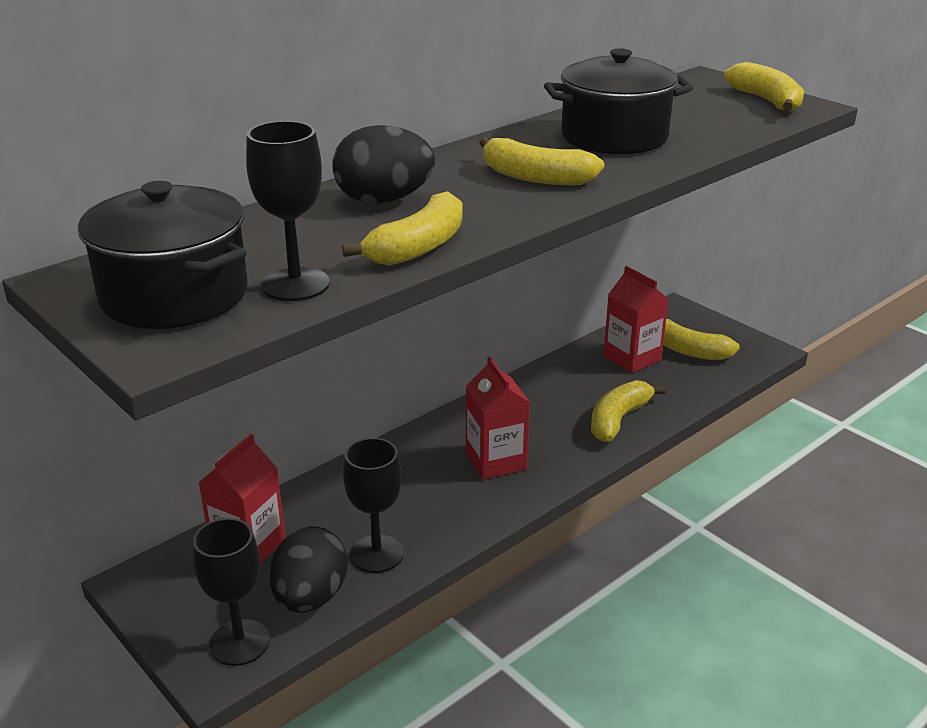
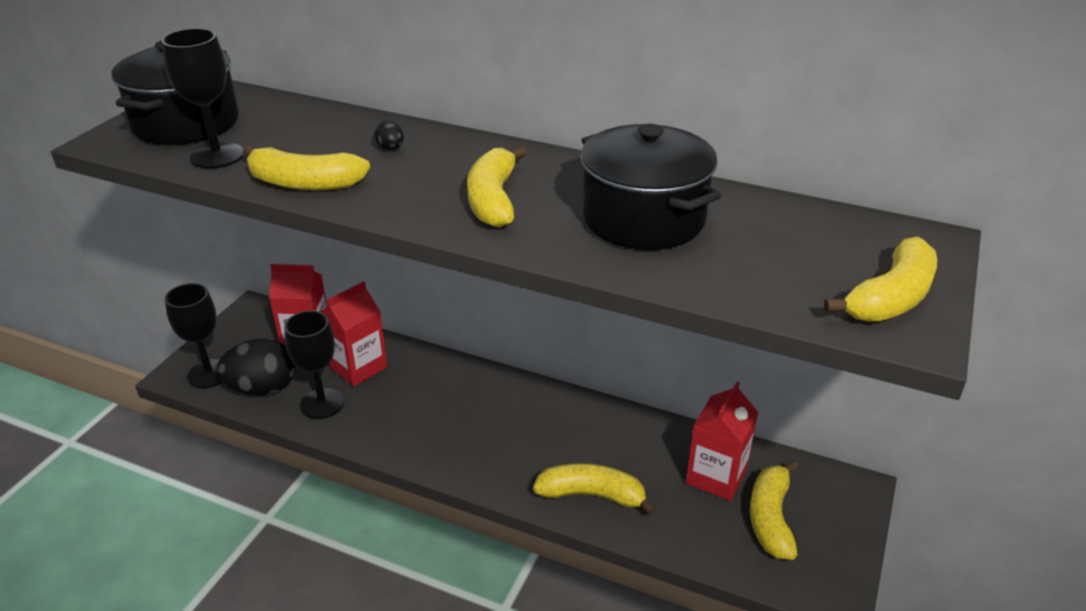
camera: 65 degrees right, 5 degrees up
(384, 200) = (390, 148): black egg -> black egg, size x0.41
(496, 461) = (474, 431): red carton -> red carton (358, 367)

